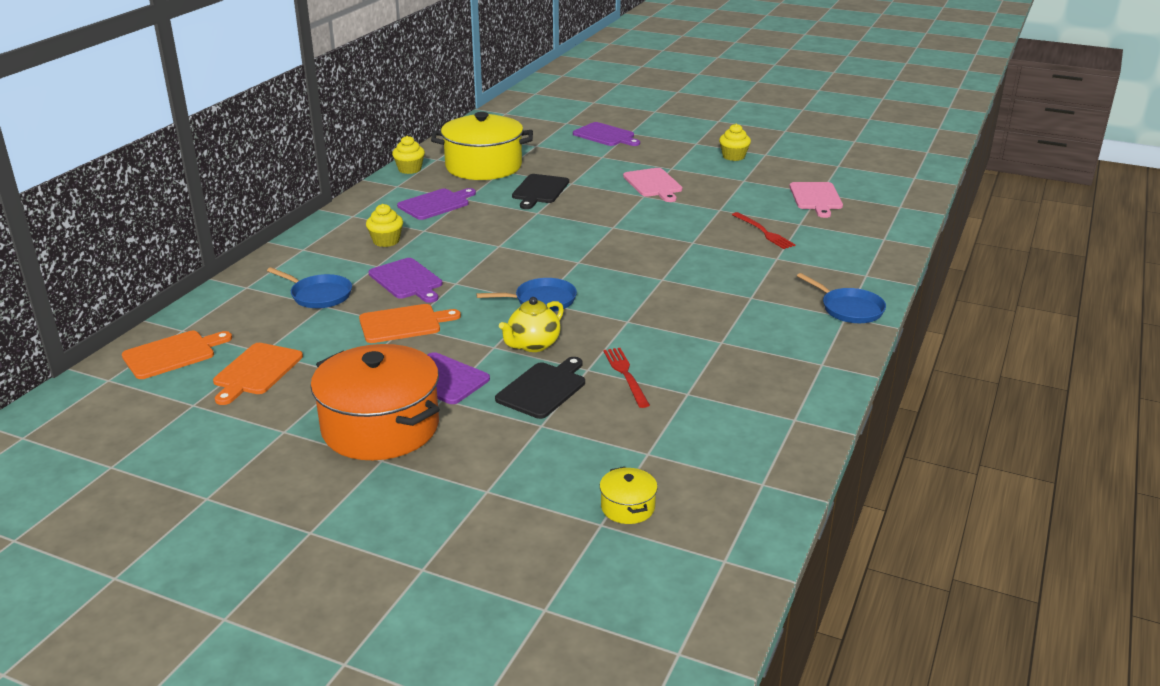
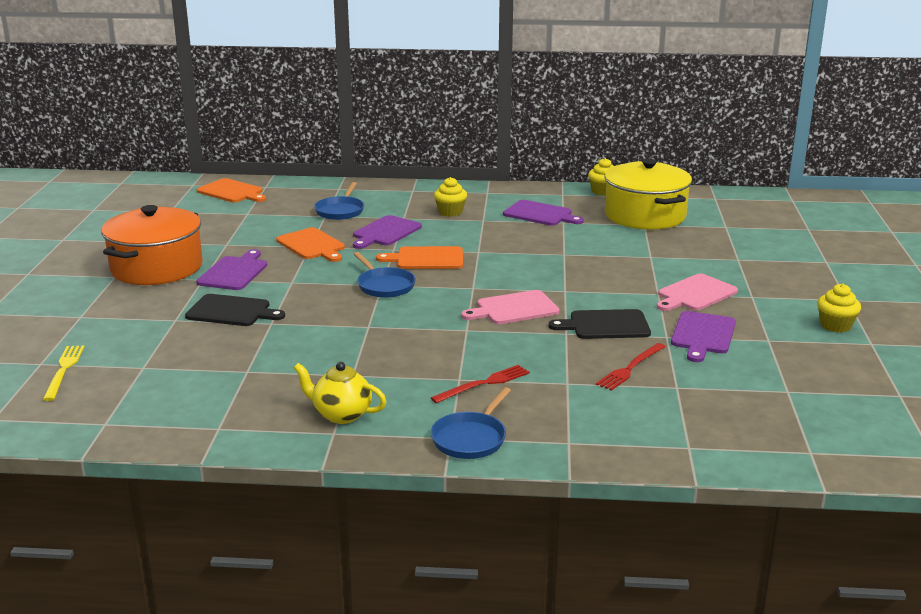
camera: 70 degrees right, 5 degrees down
(256, 371) = (219, 218): orange cutting board -> orange cutting board (426, 259)
(533, 345) = (302, 295): yellow teapot -> yellow teapot (341, 414)
(539, 190) = (616, 247): black cutting board -> black cutting board (605, 325)
(605, 135) = (800, 252): purple cutting board -> purple cutting board (703, 335)
(625, 375) = (268, 340): red fork -> red fork (484, 384)
(628, 507) = (64, 370): yellow pot -> yellow fork
(816, 198) = (769, 390): pink cutting board -> pink cutting board (514, 309)

